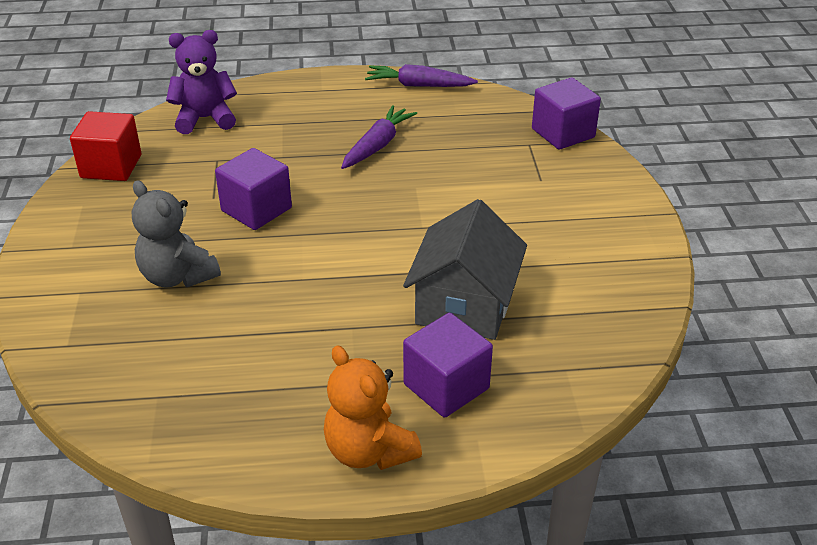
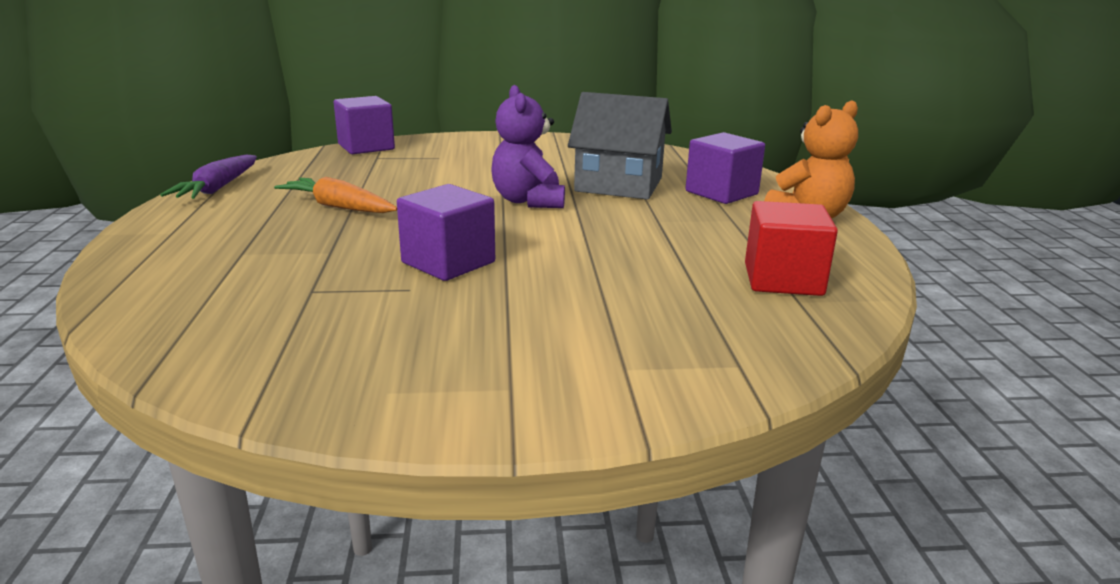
camera: 90 degrees left, 15 degrees down
(111, 166) = (275, 374): red cube -> red cube (783, 279)
(177, 276) = (585, 301): grey teddy bear -> none
(205, 119) = (178, 303): purple teddy bear -> purple teddy bear (528, 201)
(378, 145) = (338, 207): purple carrot -> orange carrot

